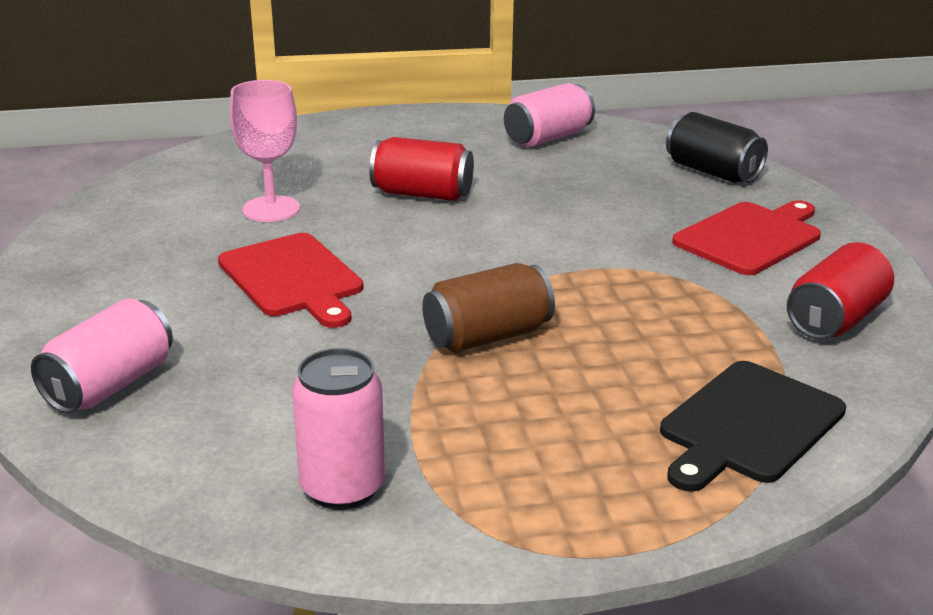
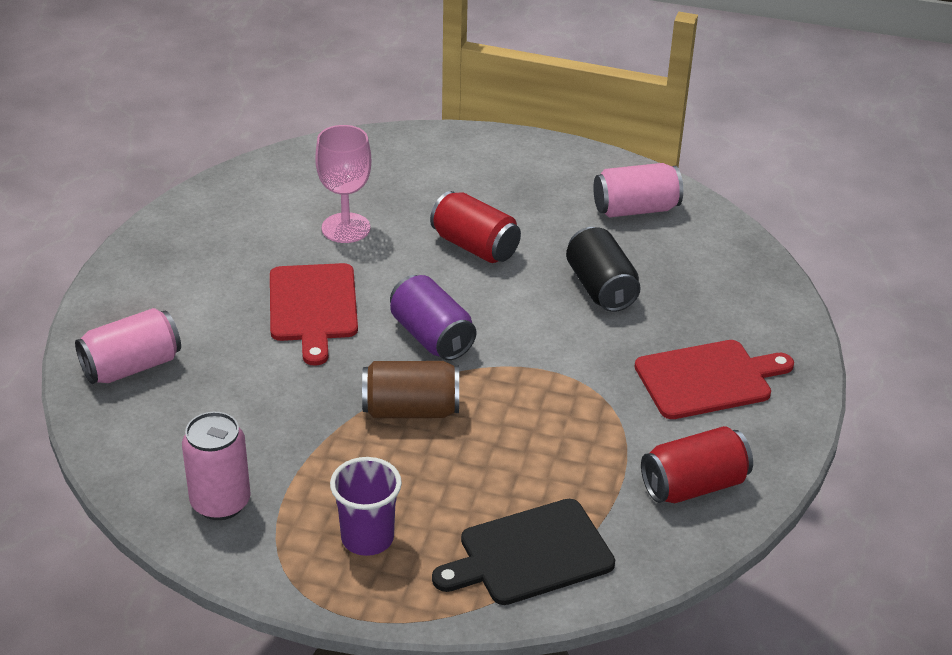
camera: 25 degrees right, 10 degrees up
(448, 271) = (431, 337): none -> purple can
(557, 467) = (367, 538): none -> purple cup
(712, 172) = (746, 294): black can -> black can (600, 288)

